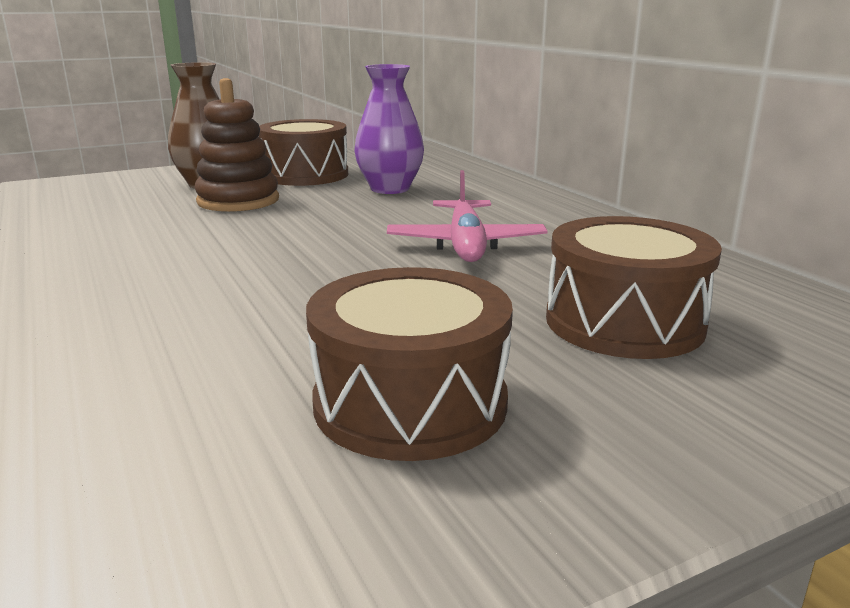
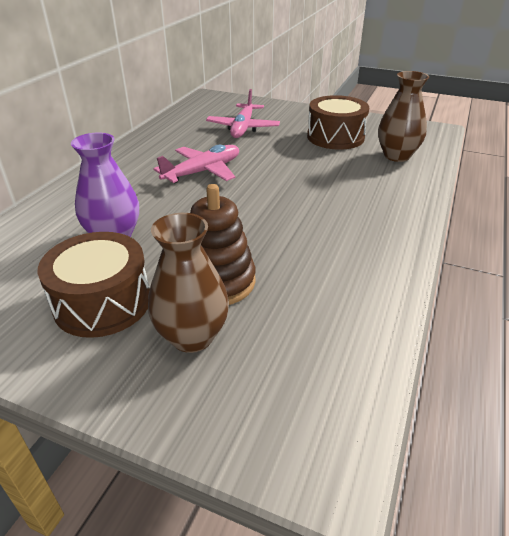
camera: 130 degrees left, 15 degrees up
(175, 424) = (396, 156): none -> brown vase
(624, 322) = (243, 128): brown drum -> pink plane

